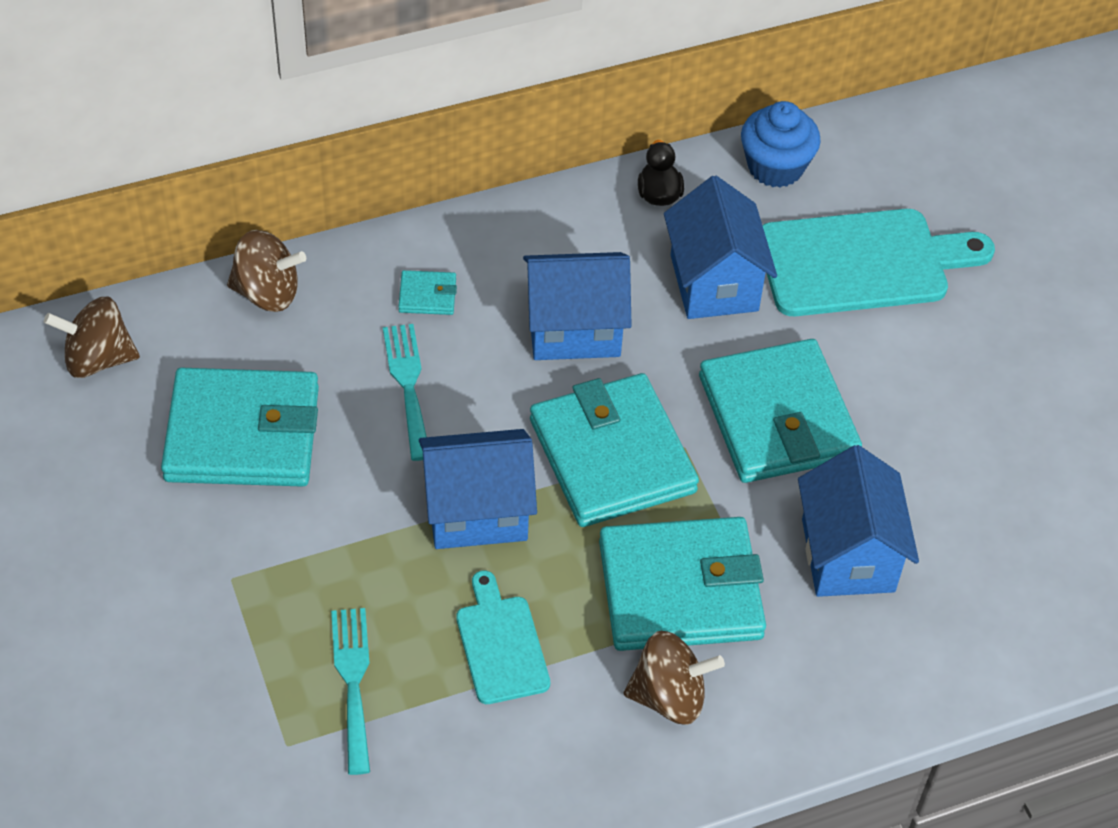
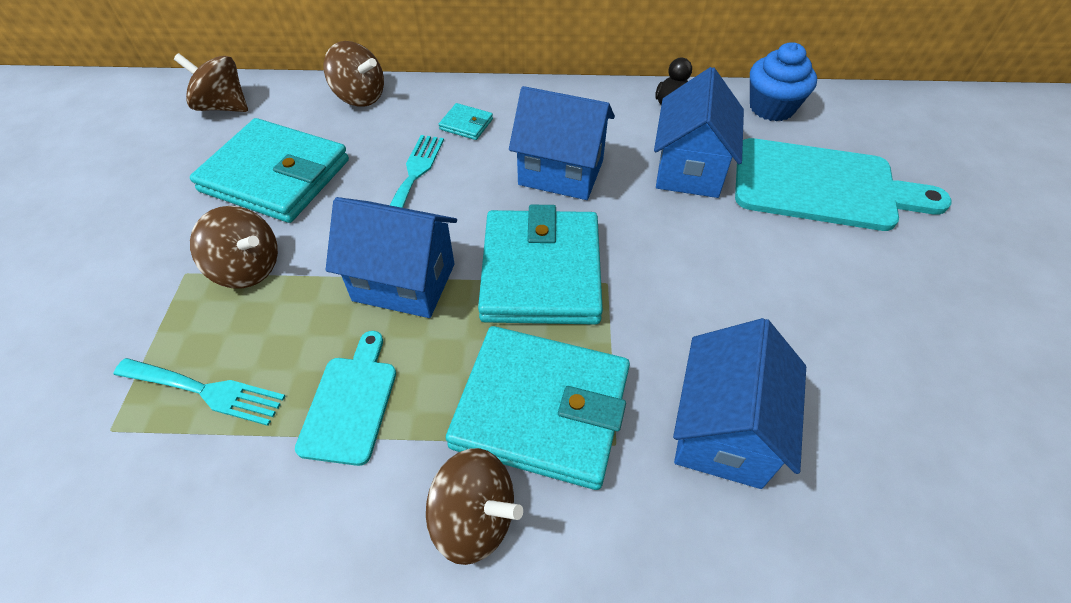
camera: 25 degrees right, 0 degrees up
(297, 551) = (247, 268): none -> brown spinning top
(353, 681) = (206, 391): turquoise fork -> turquoise fork turned 90 degrees clockwise
(777, 417) = (702, 283): turquoise wallet -> none

